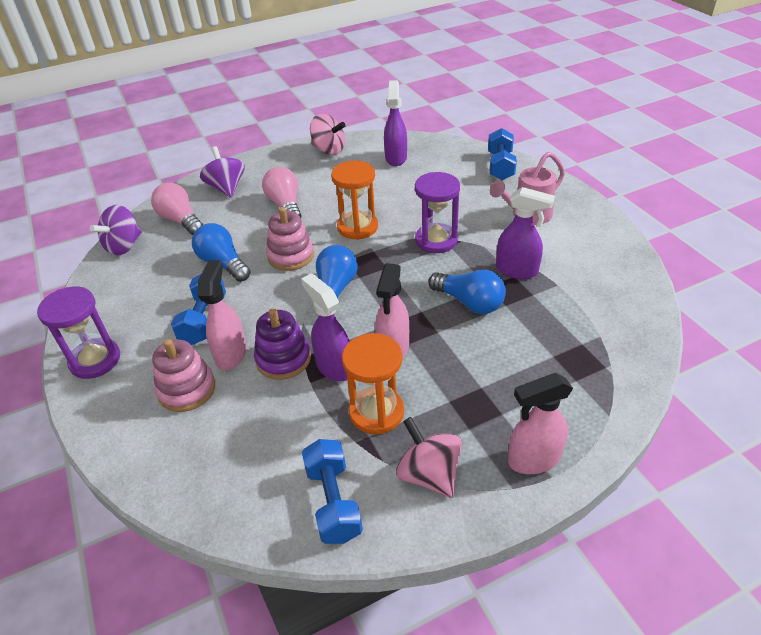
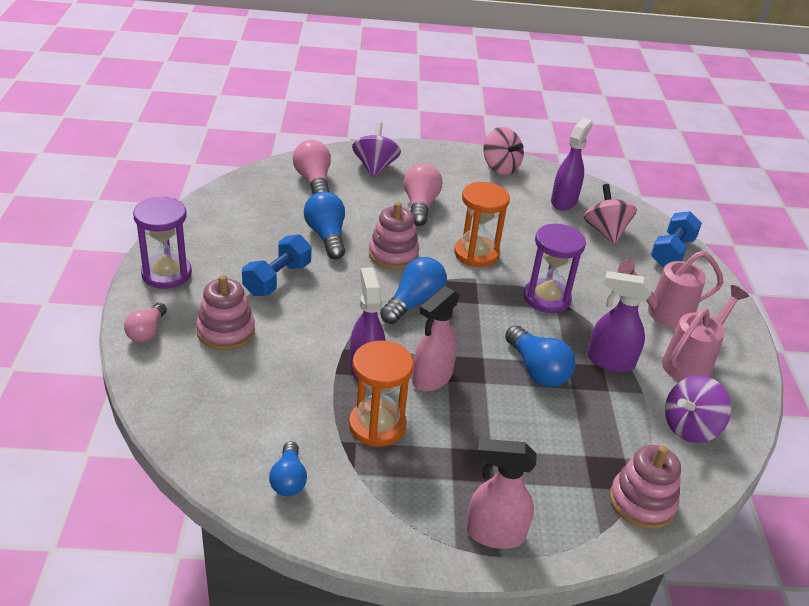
camera: 20 degrees right, 5 degrees down
(110, 424) = (147, 331): none -> pink light bulb
(124, 246) = (249, 185): purple spinning top -> purple spinning top (690, 427)
(231, 354) = (282, 318): pink spray bottle -> none
(283, 359) = (325, 343): purple stacking toy -> none
(333, 501) = (288, 479): blue dumbbell -> blue light bulb
(429, 474) = (387, 499): pink spinning top -> pink spinning top (605, 231)
(517, 271) = (609, 361): purple spray bottle -> purple spray bottle turned 150 degrees clockwise
(574, 245) = (691, 363): none -> pink watering can
(619, 374) = (642, 502): none -> pink stacking toy

